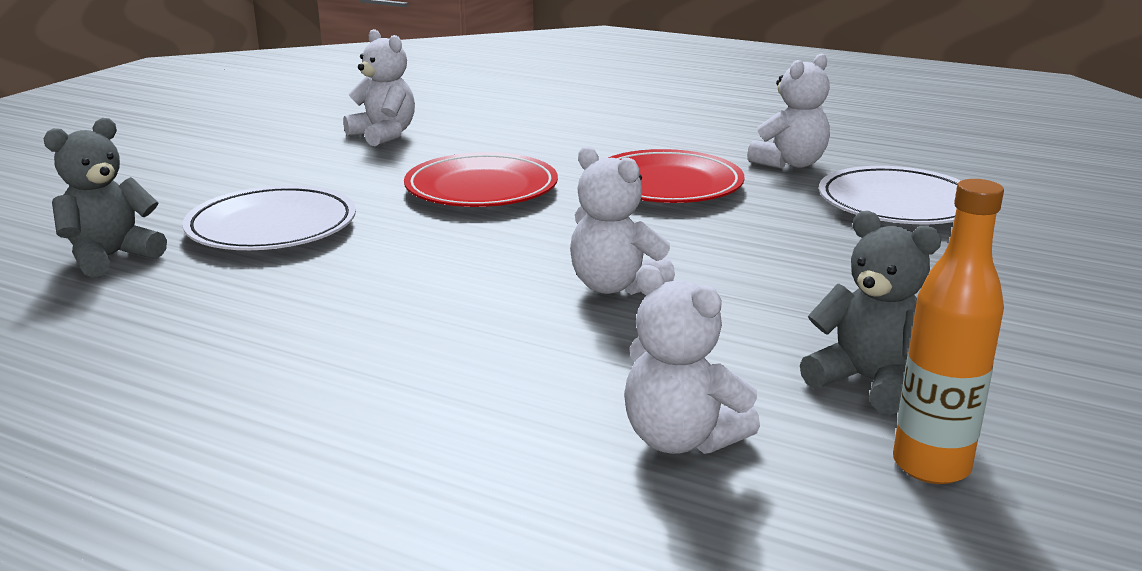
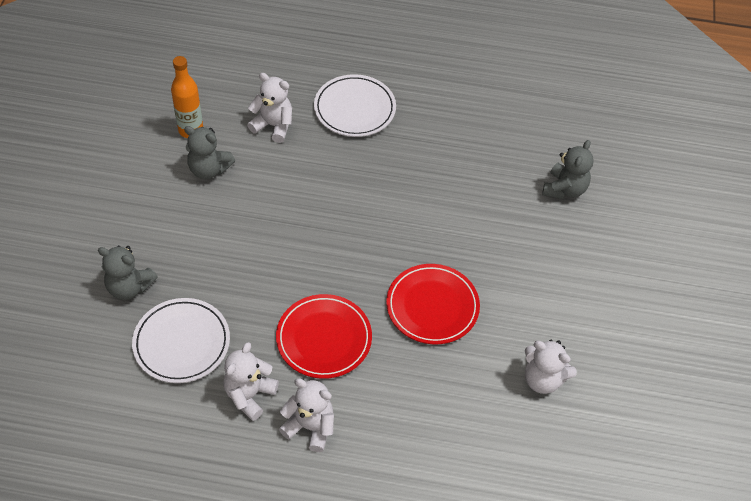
camera: 160 degrees right, 30 degrees up
(272, 227) = (515, 234): white plate -> white plate (354, 109)
(615, 286) = (322, 215): white teddy bear -> white teddy bear (310, 427)
(1011, 257) = (129, 287): none -> grey teddy bear

